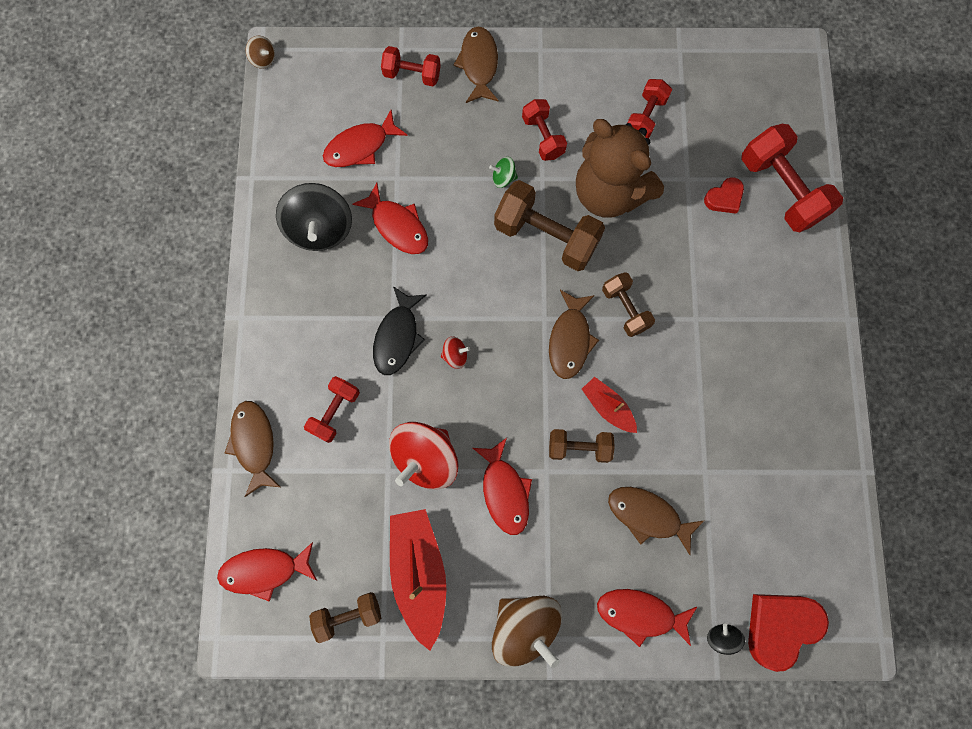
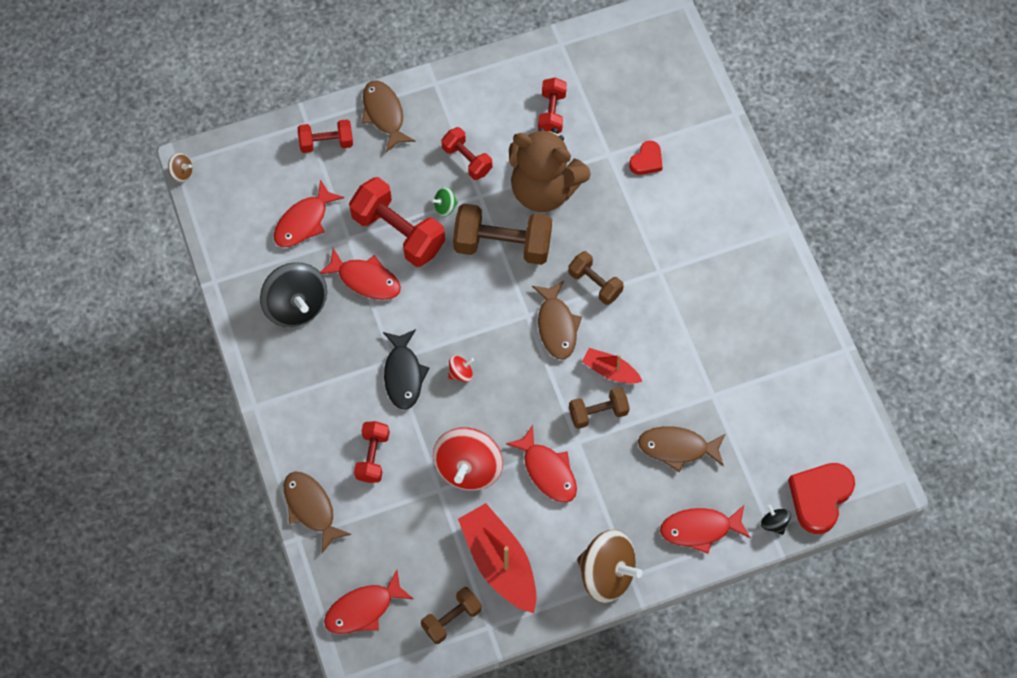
camera: 20 degrees left, 10 degrees down
(780, 189) = (692, 138): red dumbbell -> red dumbbell (398, 232)

